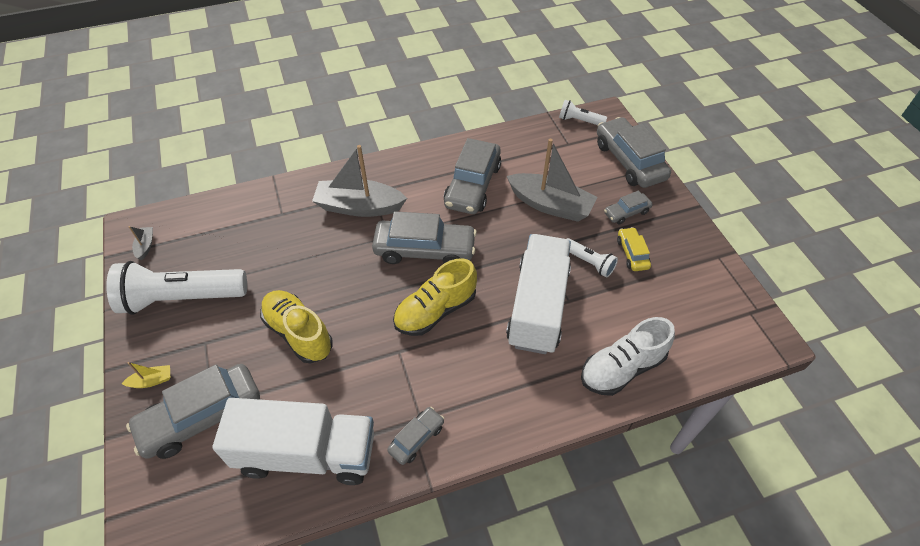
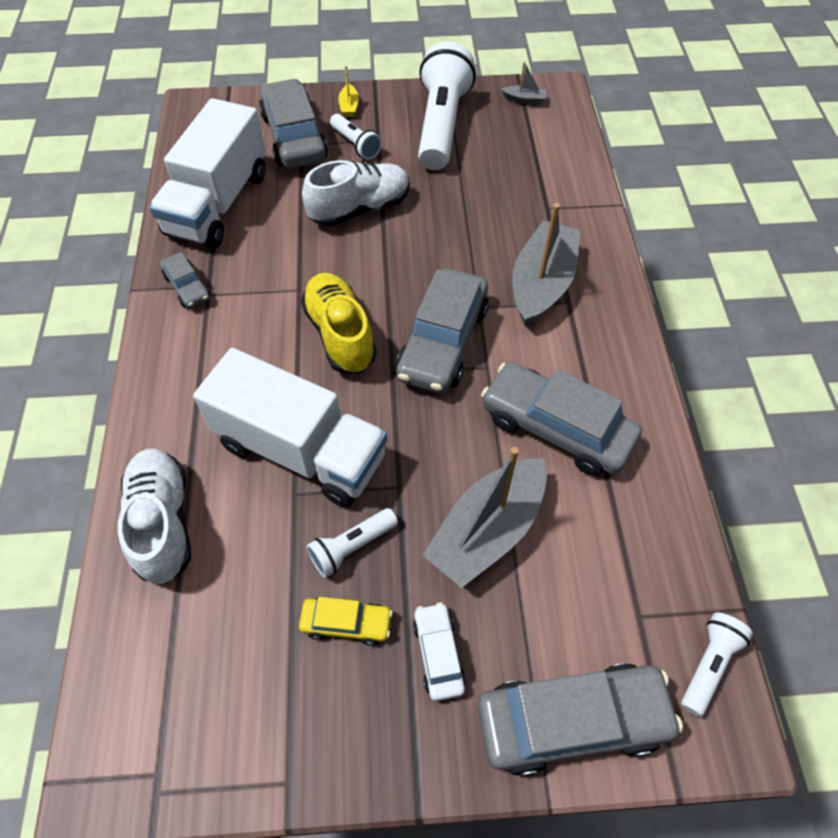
camera: 105 degrees right, 5 degrees up
(211, 359) = (356, 144): none -> white flashlight
(298, 333) = (360, 209): yellow shoe -> white shoe
(626, 212) = (438, 654): grey car -> white car

